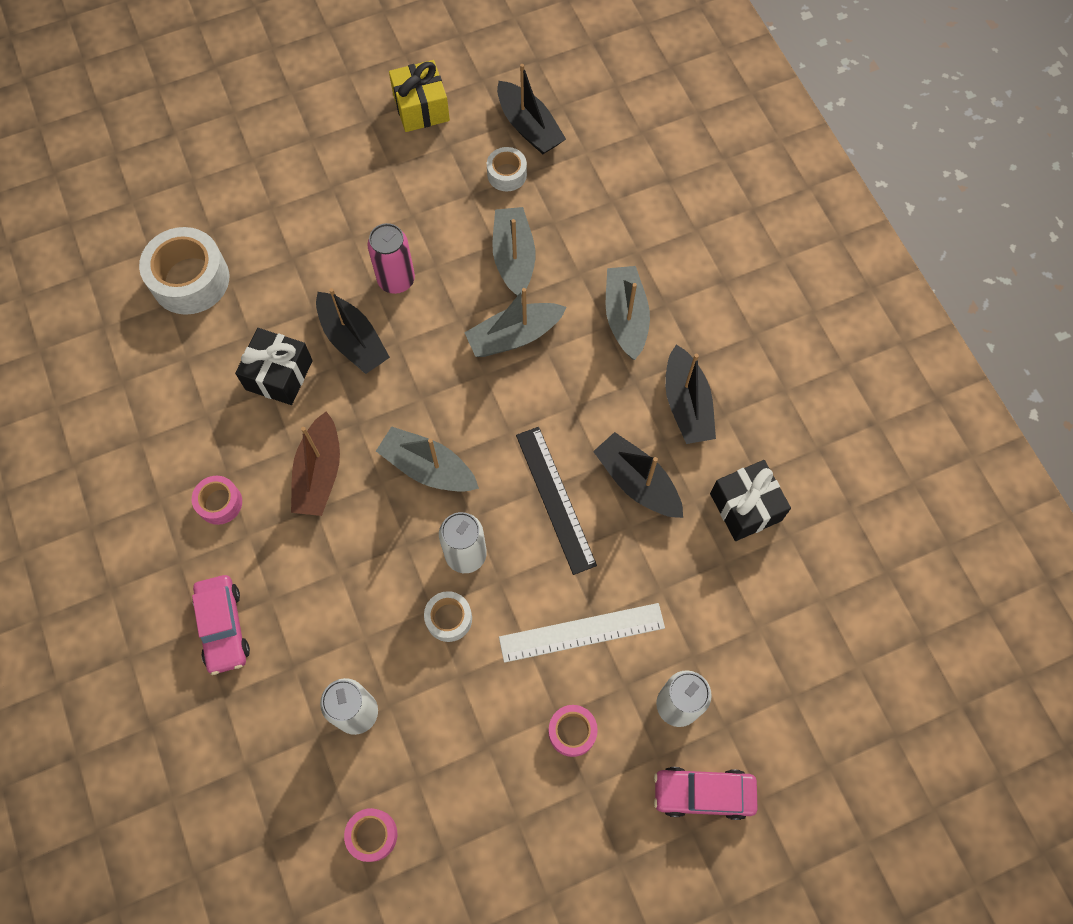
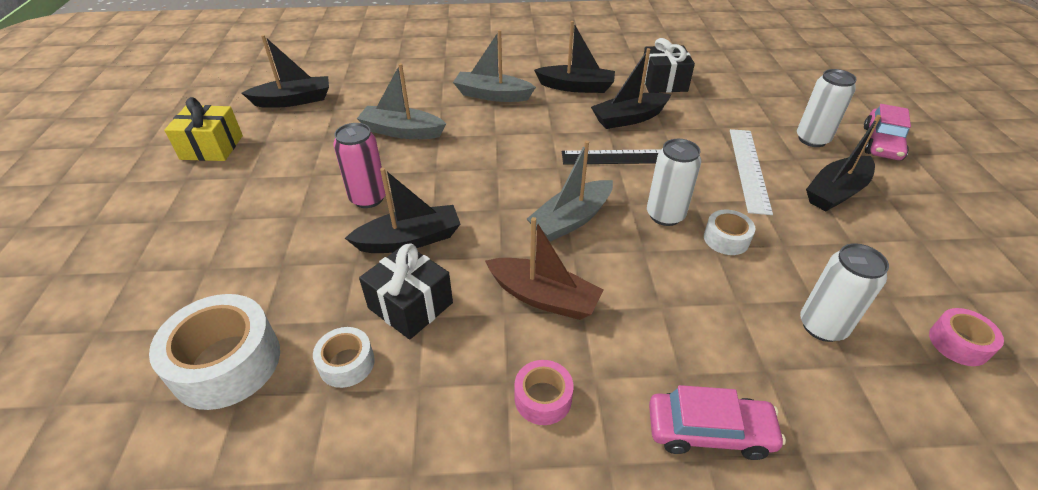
camera: 70 degrees left, 25 degrees down
(507, 174) = (324, 119): white tape -> white tape (347, 363)
(514, 336) = (473, 146): grey boat -> none
(572, 732) = (836, 192): pink tape -> black boat

